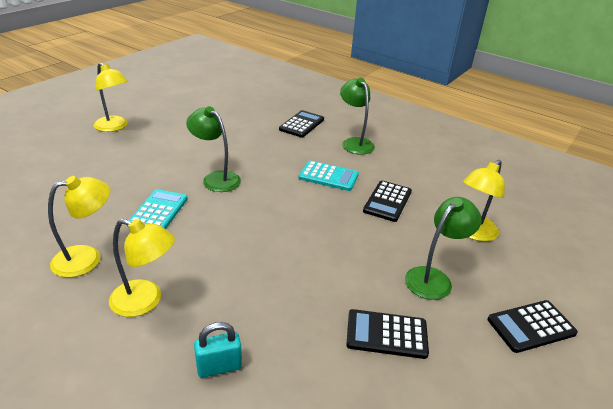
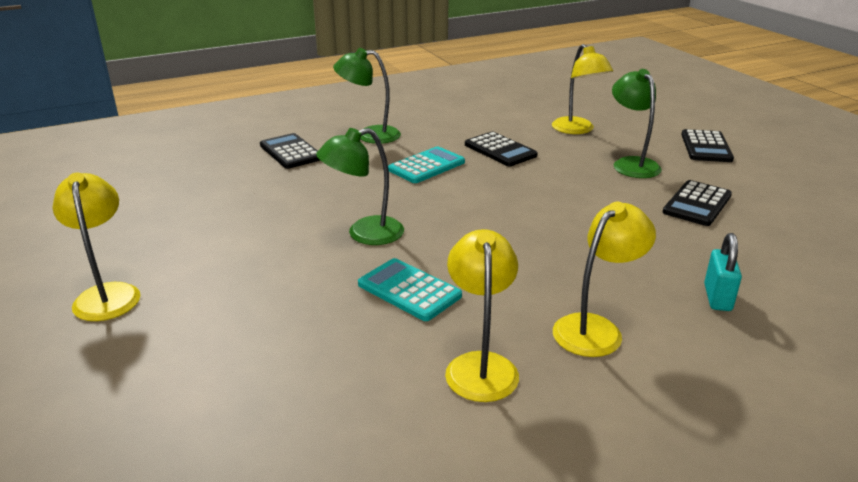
camera: 60 degrees left, 5 degrees down
(114, 127) = (107, 294): yellow lamp -> yellow lamp turned 90 degrees counterclockwise

